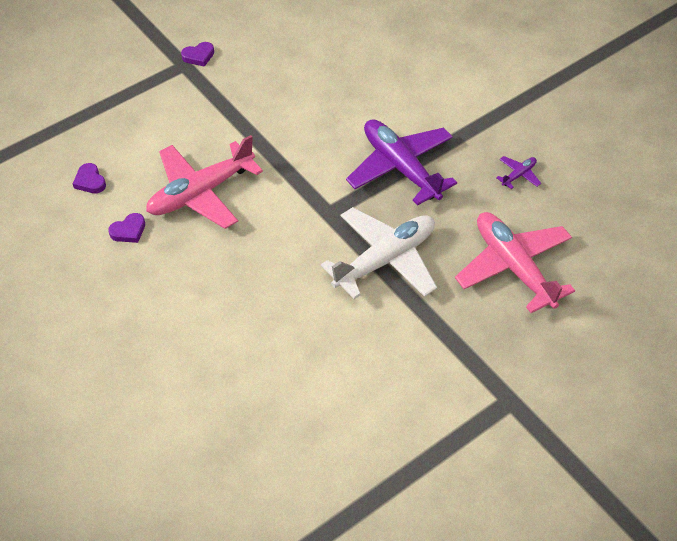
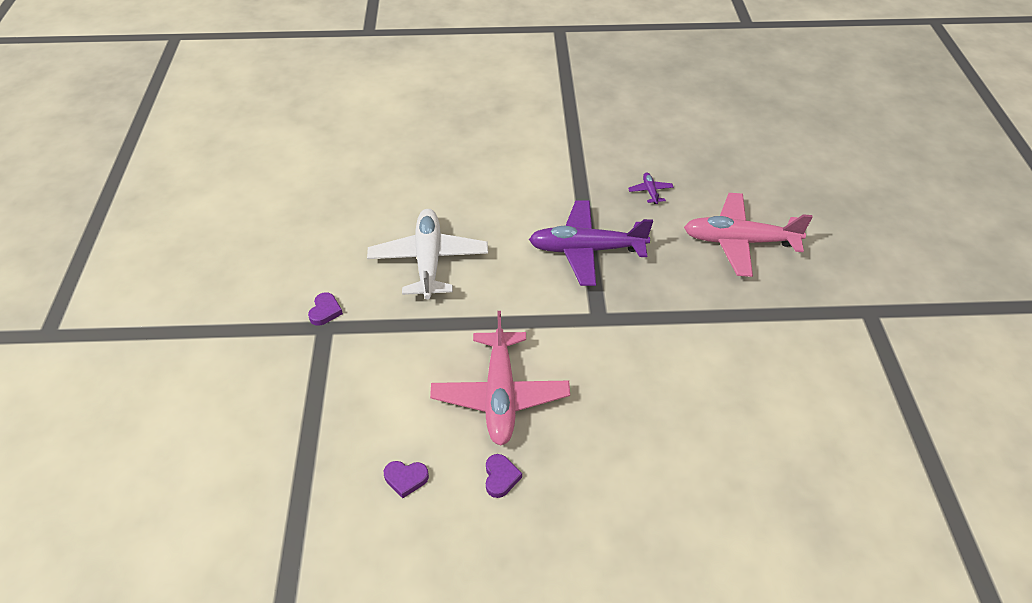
camera: 55 degrees left, 5 degrees down
(385, 260) = (678, 310): white plane -> white plane (428, 261)

